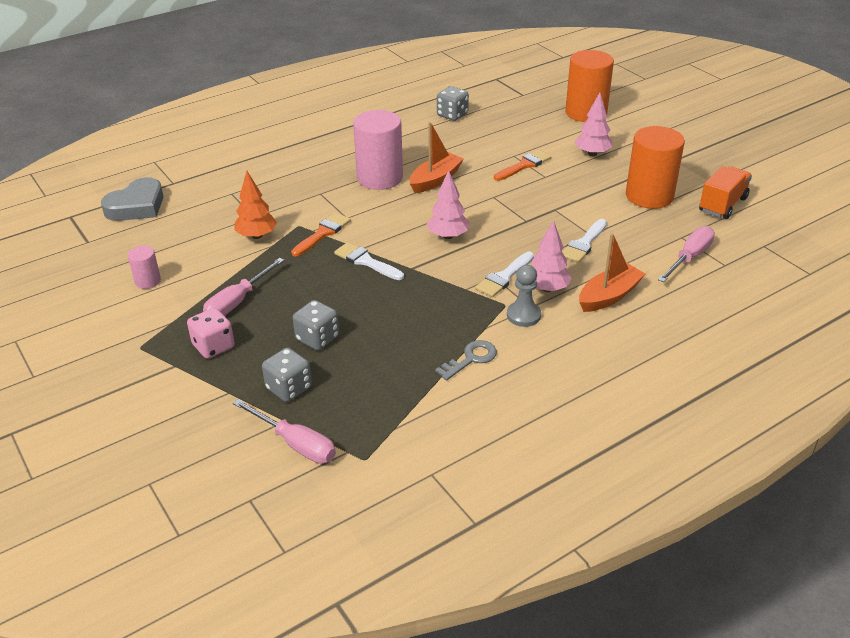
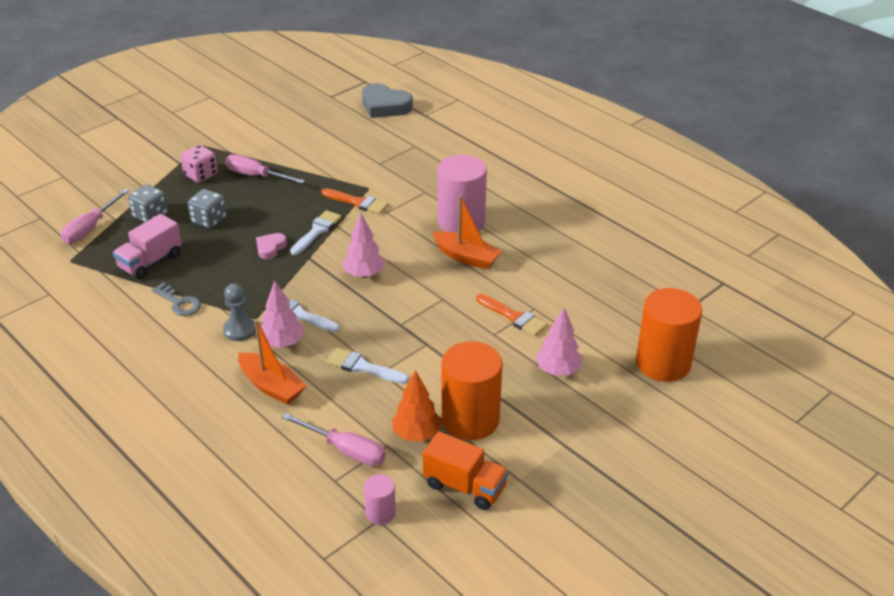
camera: 80 degrees right, 0 degrees up
(148, 281) = (281, 132): pink cylinder -> pink cylinder (380, 513)
(257, 236) = (349, 169): orange tree -> orange tree (416, 434)
(386, 293) = (270, 248): none -> pink heart
(387, 384) = (150, 262): none -> pink truck
(452, 115) = (612, 256): grey dice -> none

